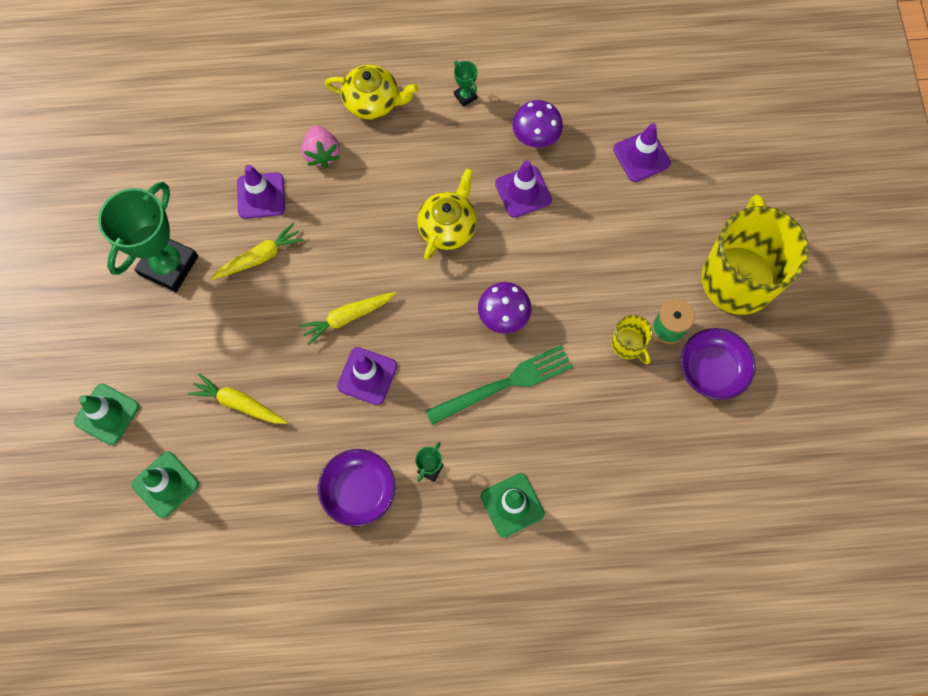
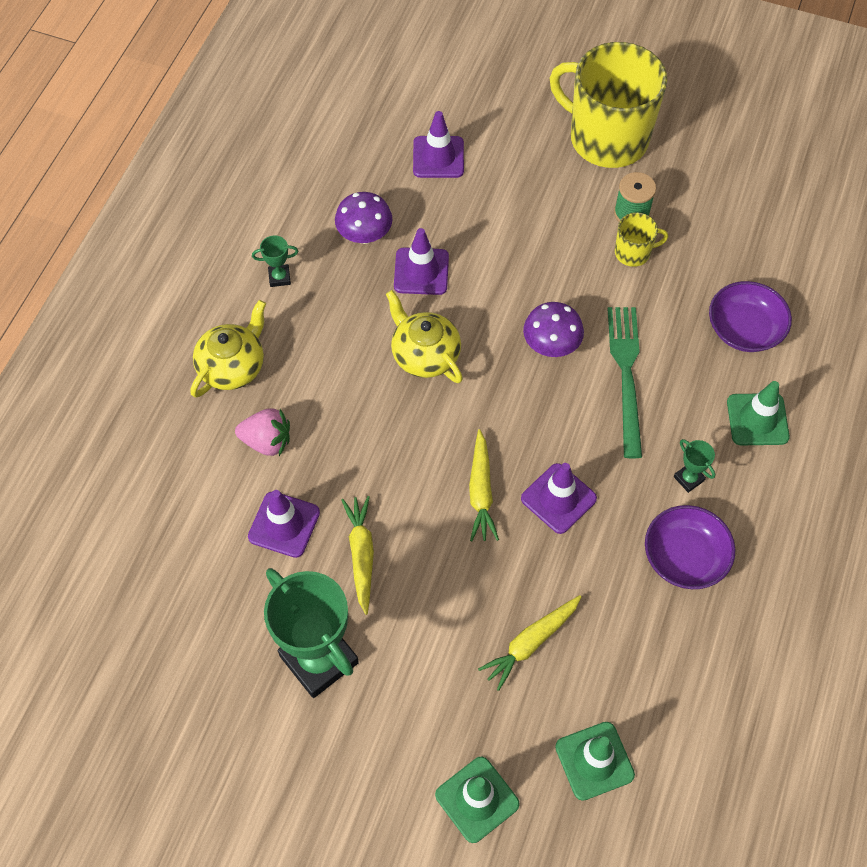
camera: 65 degrees left, 10 degrees down
(712, 369) = (689, 198): purple bowl -> purple bowl (744, 329)

